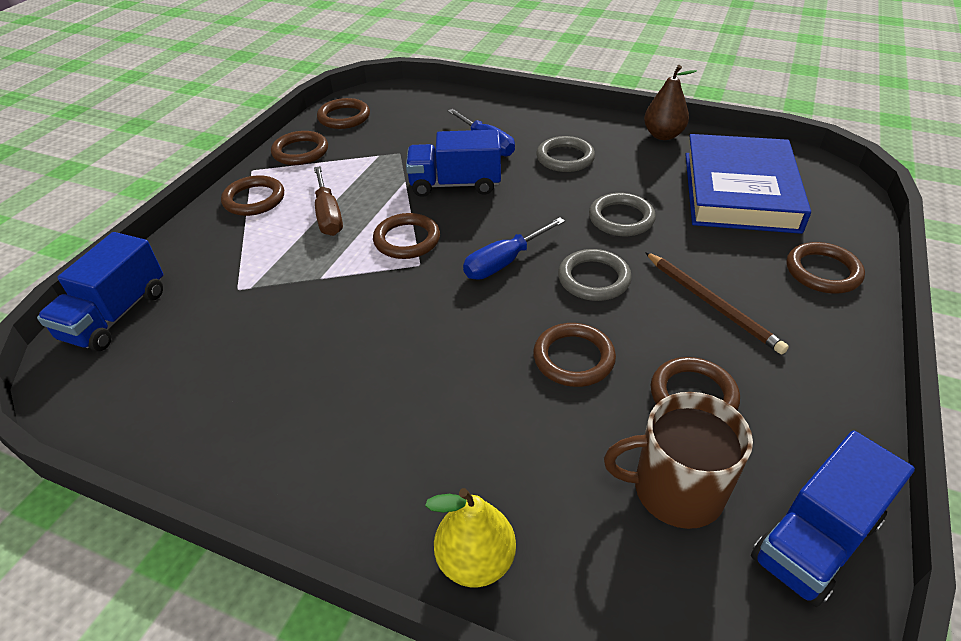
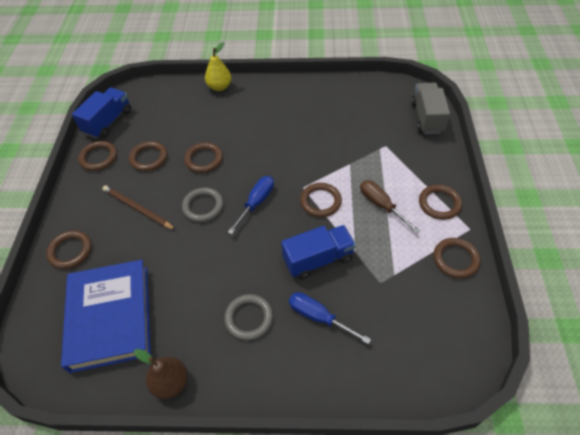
camera: 160 degrees right, 10 degrees up
(116, 315) = (427, 117): blue truck -> grey truck
(344, 117) = (463, 317): brown ring -> brown ring (99, 157)
(621, 218) = (194, 260): grey ring -> none
(675, 490) = (156, 122): brown mug -> none

